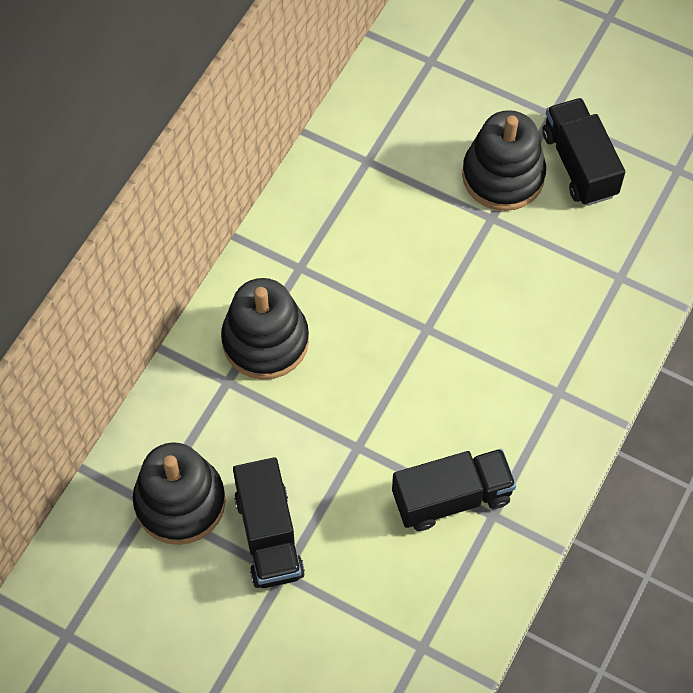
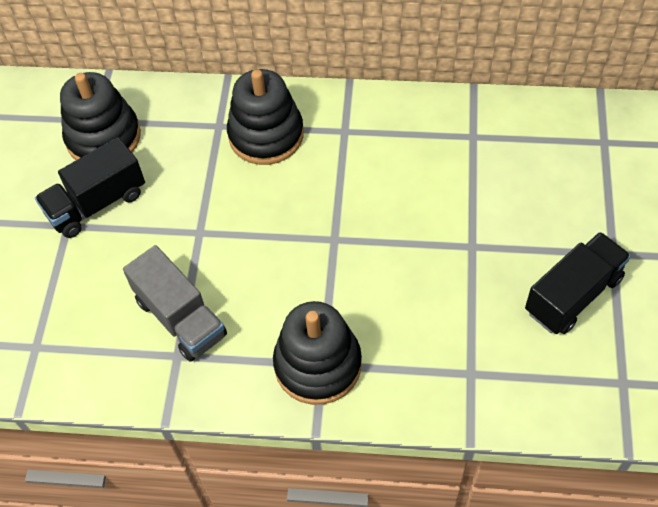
camera: 70 degrees right, 5 degrees down
(451, 498) = (180, 318): black truck -> grey truck
(503, 176) = (521, 239): black stacking toy -> black stacking toy (318, 364)

